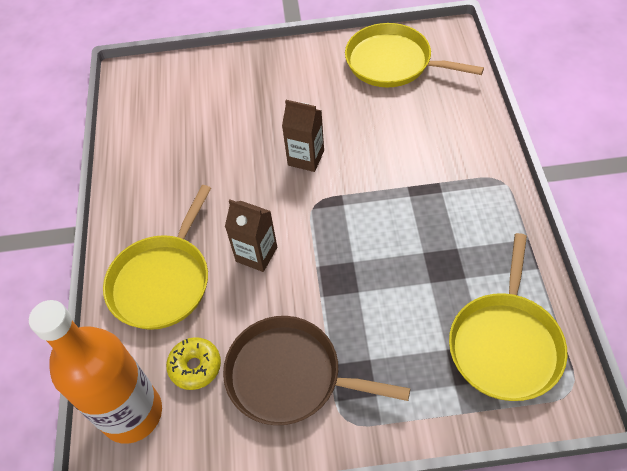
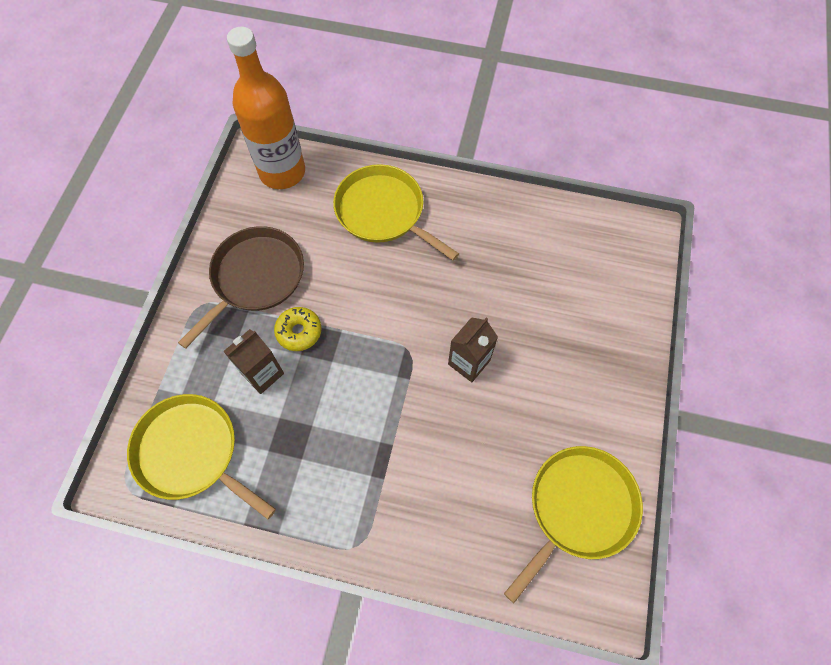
camera: 105 degrees right, 10 degrees up
(195, 366) = (297, 218): yellow donut -> yellow donut (299, 332)
(256, 254) = (376, 286): brown carton -> brown carton (262, 373)

